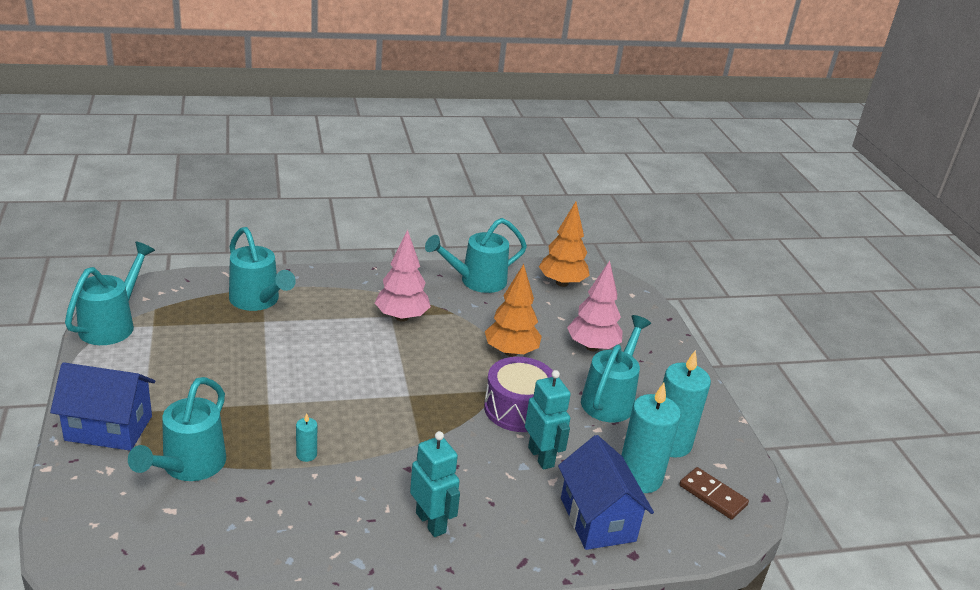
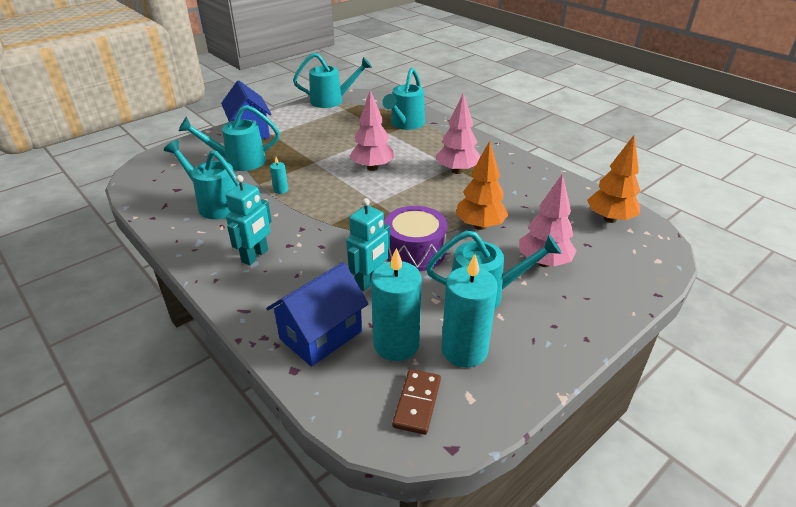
camera: 65 degrees right, 5 degrees up
(332, 367) = (372, 168): none -> pink tree
(477, 281) = (546, 182): turquoise watering can -> turquoise watering can (215, 204)

